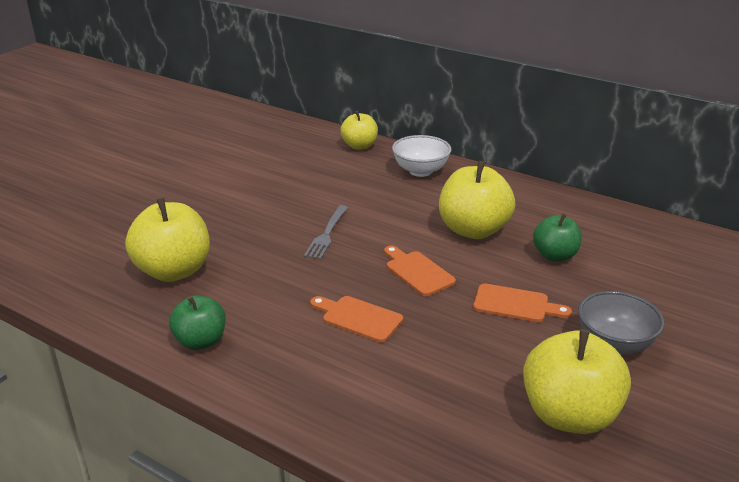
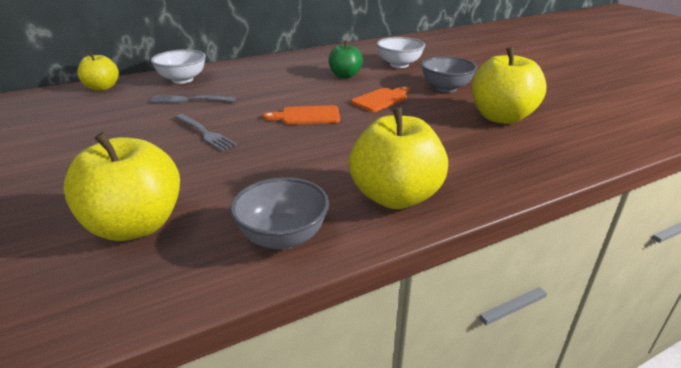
camera: 60 degrees left, 0 degrees up
(200, 341) = (282, 237): green apple -> grey bowl
(358, 318) = (337, 151): orange cutting board -> none
(381, 196) = (189, 100): none -> grey fork
(473, 230) = (284, 86): yellow apple -> yellow apple (395, 197)
(649, 282) = (399, 65): none -> white bowl

